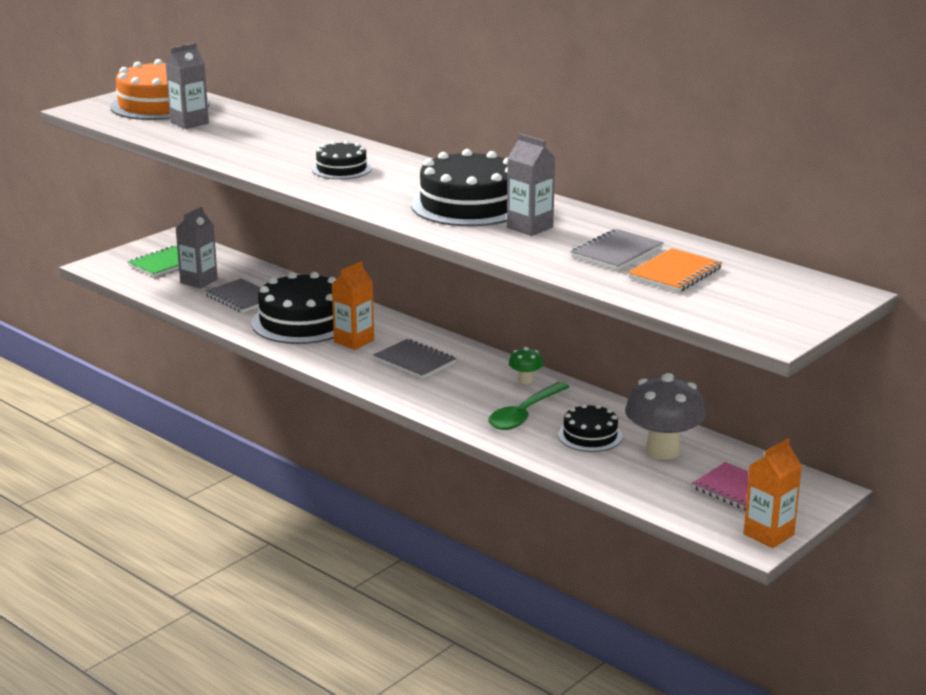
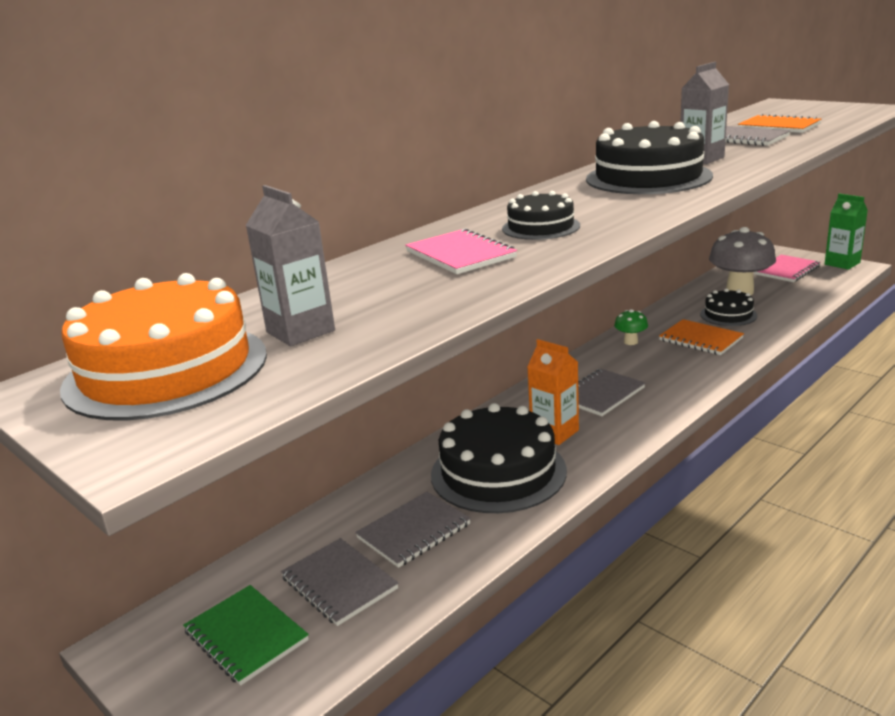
camera: 85 degrees left, 0 degrees up
(199, 281) = (339, 583): grey carton -> grey notebook
(294, 150) = (460, 255): none -> pink notebook
(525, 414) = (700, 339): green spoon -> orange notebook
(768, 534) = (842, 263): orange carton -> green carton

